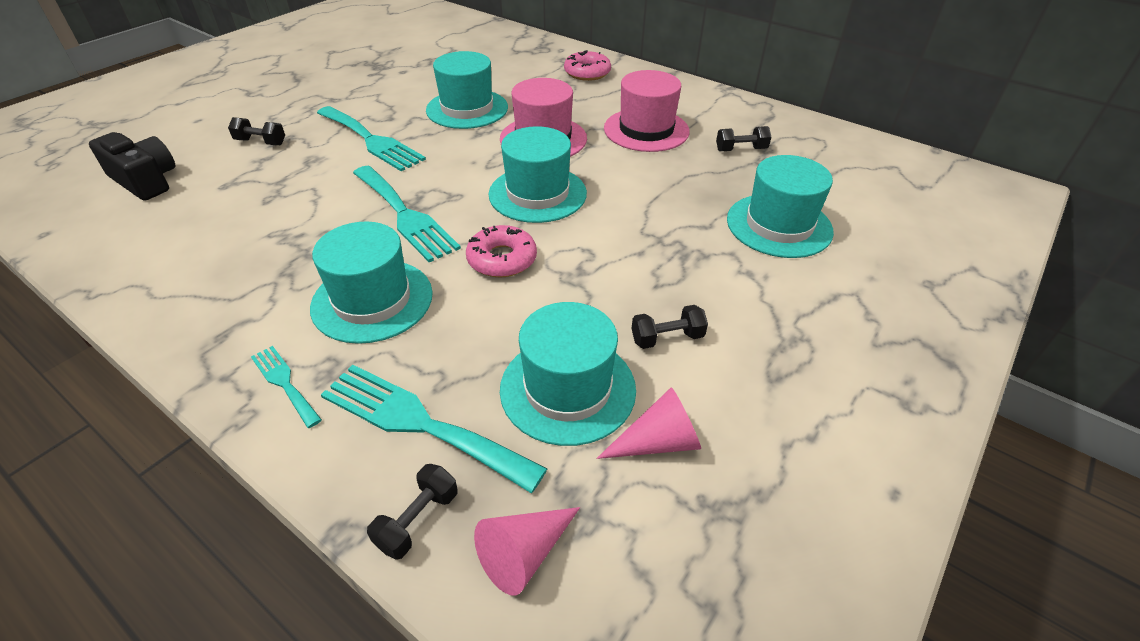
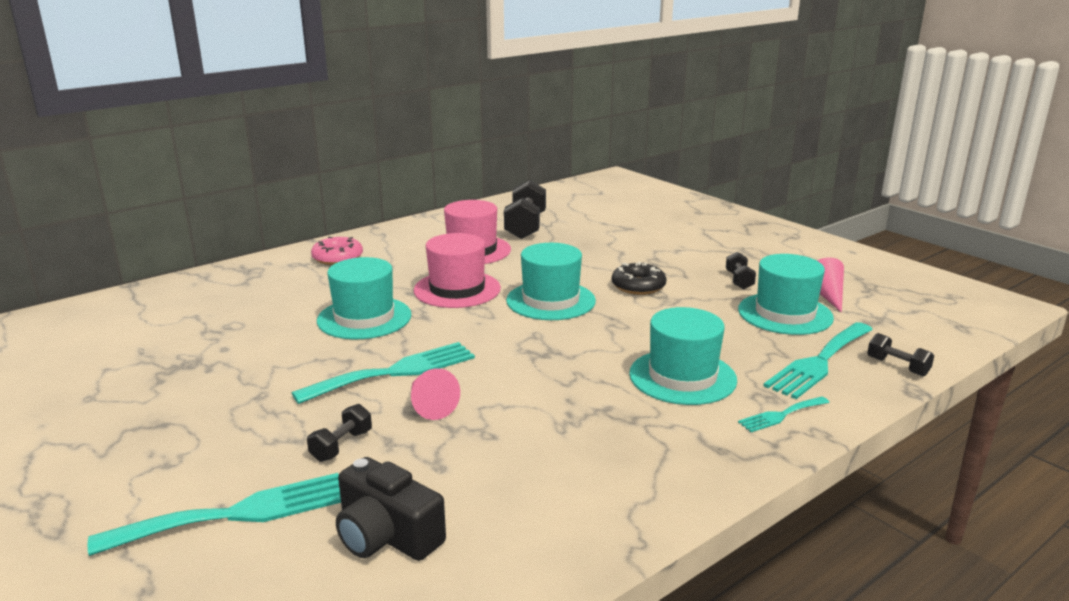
camera: 75 degrees left, 20 degrees down
(145, 180) = (386, 535): black camera -> black camera turned 105 degrees counterclockwise
(405, 215) = (558, 358): turquoise fork -> turquoise fork (236, 514)
(502, 259) = (640, 322): pink donut -> none
(525, 553) = (911, 338): pink cone -> pink cone (429, 405)
(604, 249) = (638, 286): none -> black donut
(741, 149) = (525, 226): black dumbbell -> black dumbbell, size x1.92
(779, 225) = (629, 233): turquoise hat -> none

